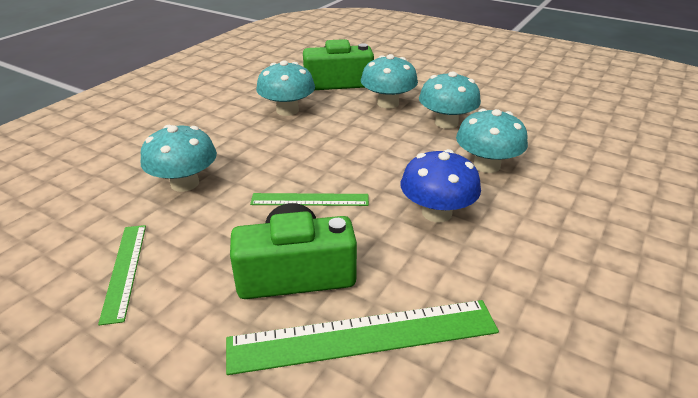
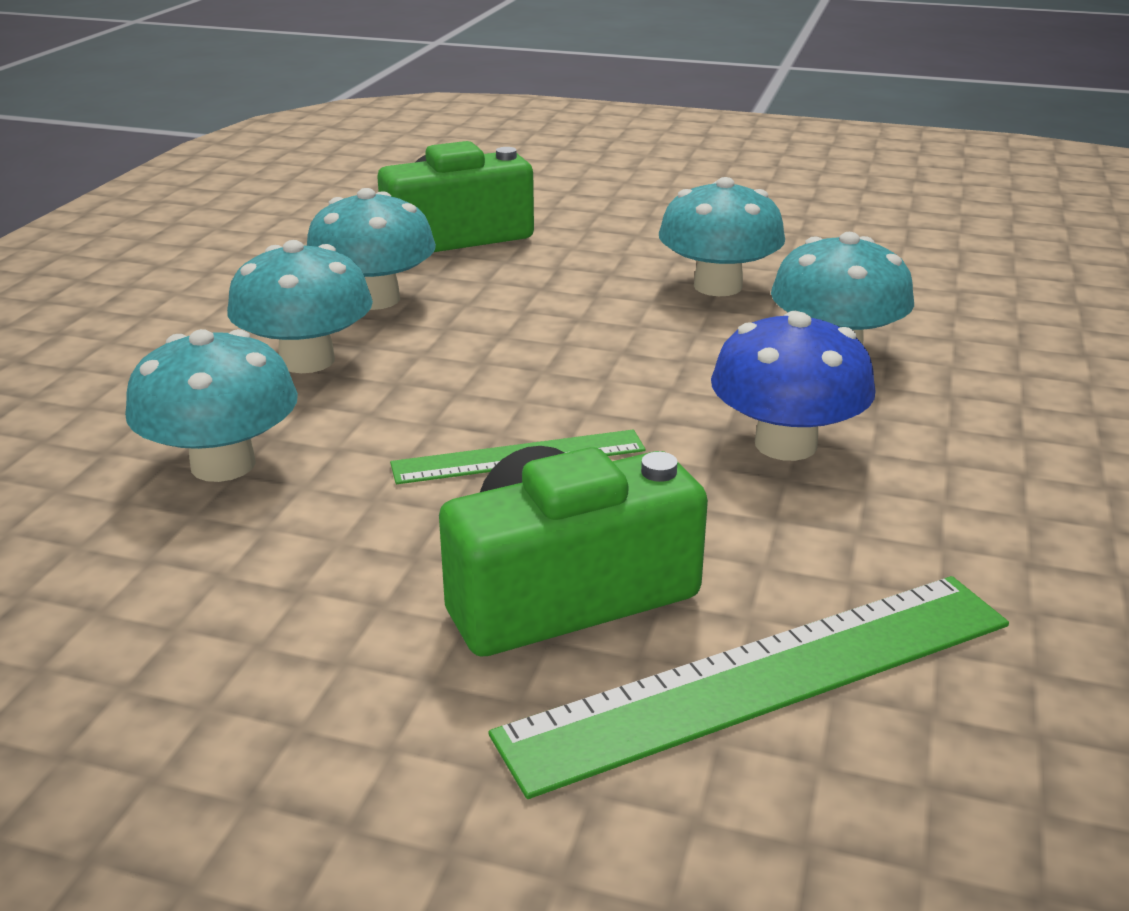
camera: 15 degrees left, 5 degrees down
(124, 270) = (181, 650): green ruler -> none
(388, 103) = (581, 264): turquoise mushroom -> turquoise mushroom (307, 360)

